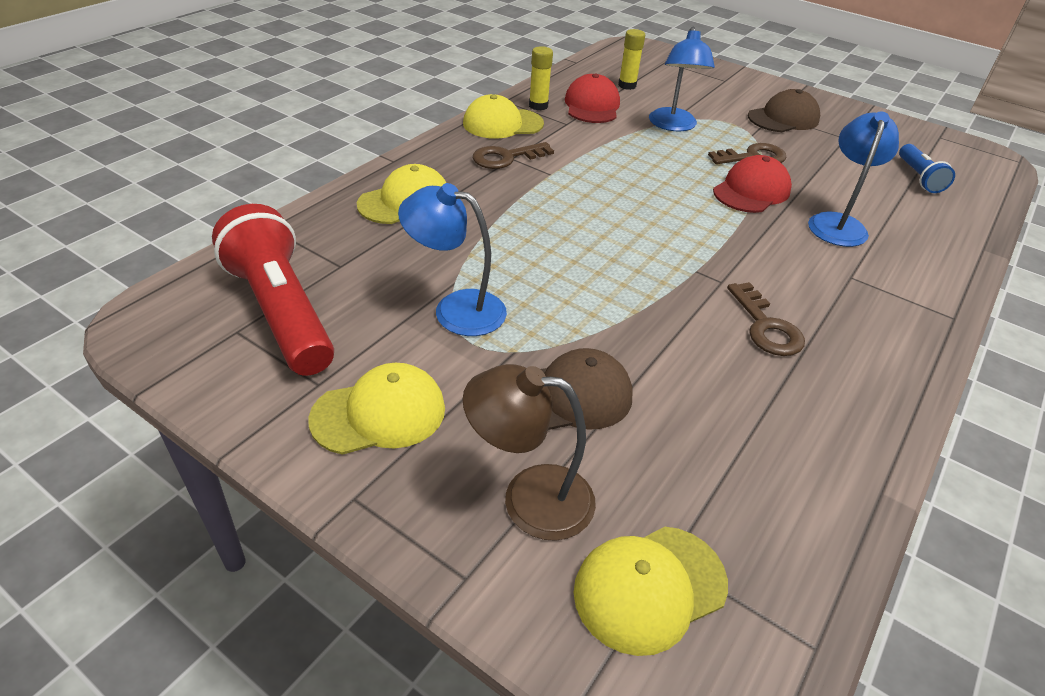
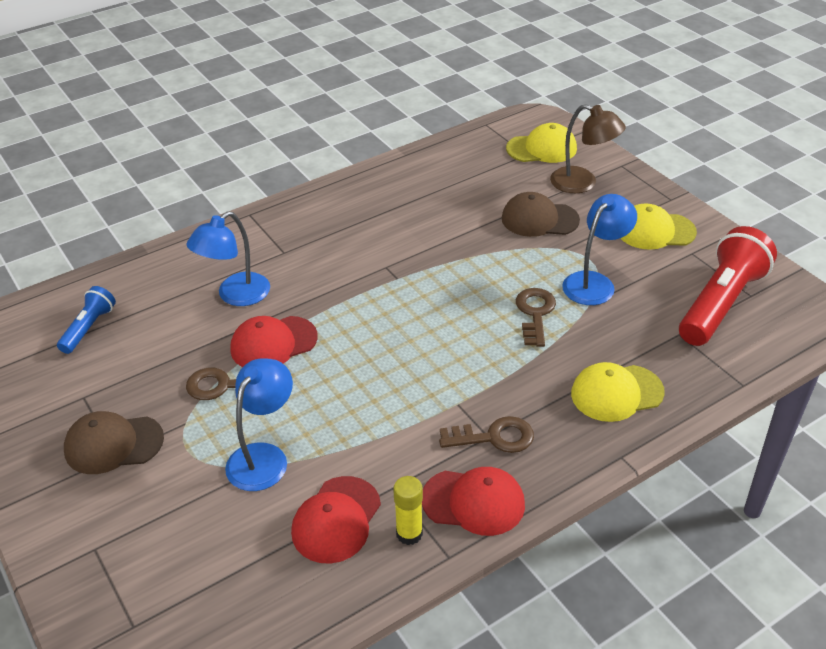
camera: 155 degrees left, 0 degrees up
(282, 312) = (721, 303): red flashlight -> red flashlight turned 135 degrees counterclockwise
(456, 309) = (594, 282): blue lamp -> blue lamp turned 90 degrees counterclockwise
(502, 124) = (473, 502): yellow cap -> red cap
(627, 85) = (252, 562): yellow glue stick -> none
(766, 326) = (385, 232): brown key -> brown key (535, 313)

